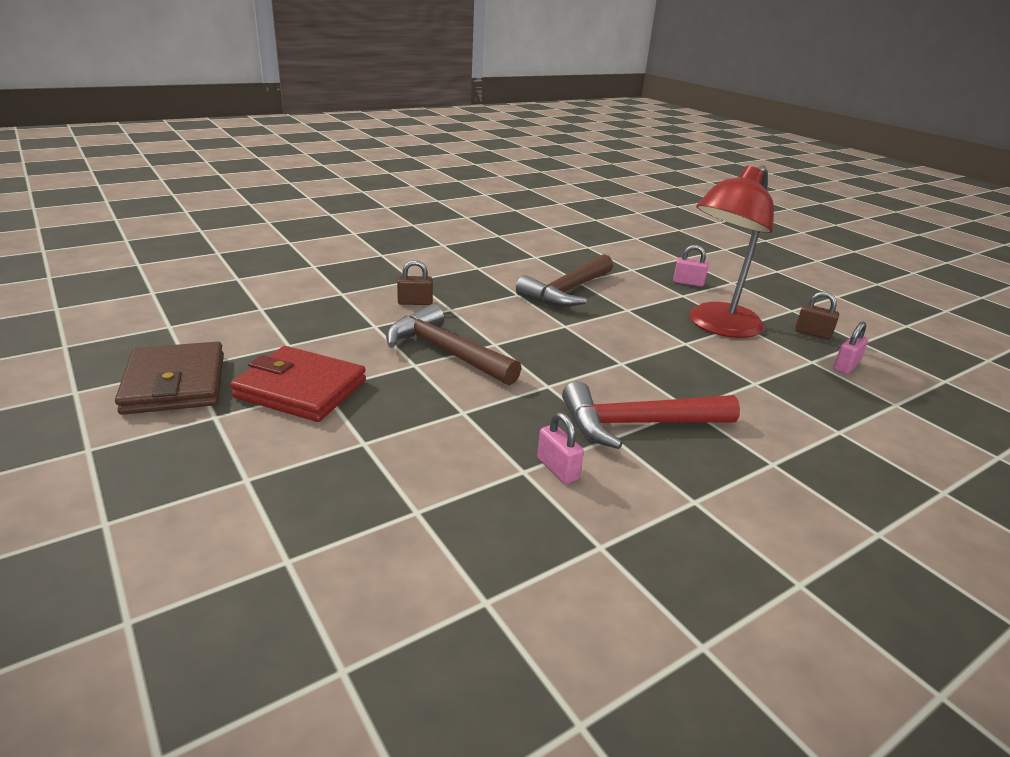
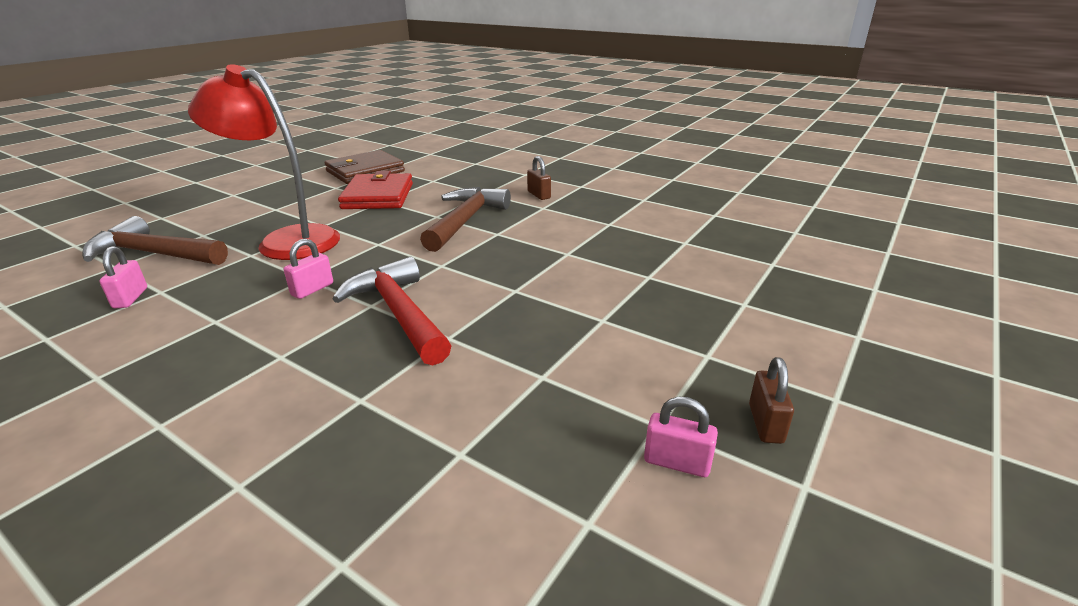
camera: 70 degrees right, 0 degrees up
(567, 291) = (649, 242): brown hammer -> brown hammer (153, 254)
(688, 283) = (793, 303): pink padlock -> pink padlock (130, 298)
(717, 326) = (678, 337): red lamp -> red lamp (286, 241)

